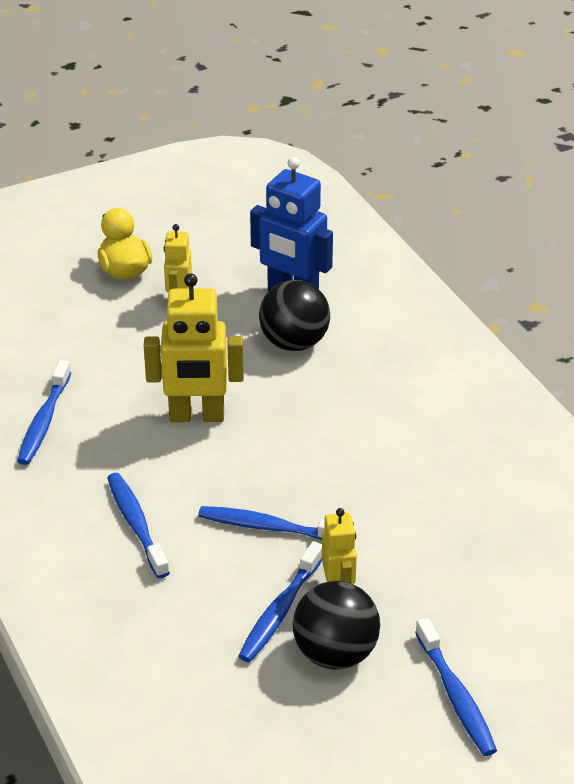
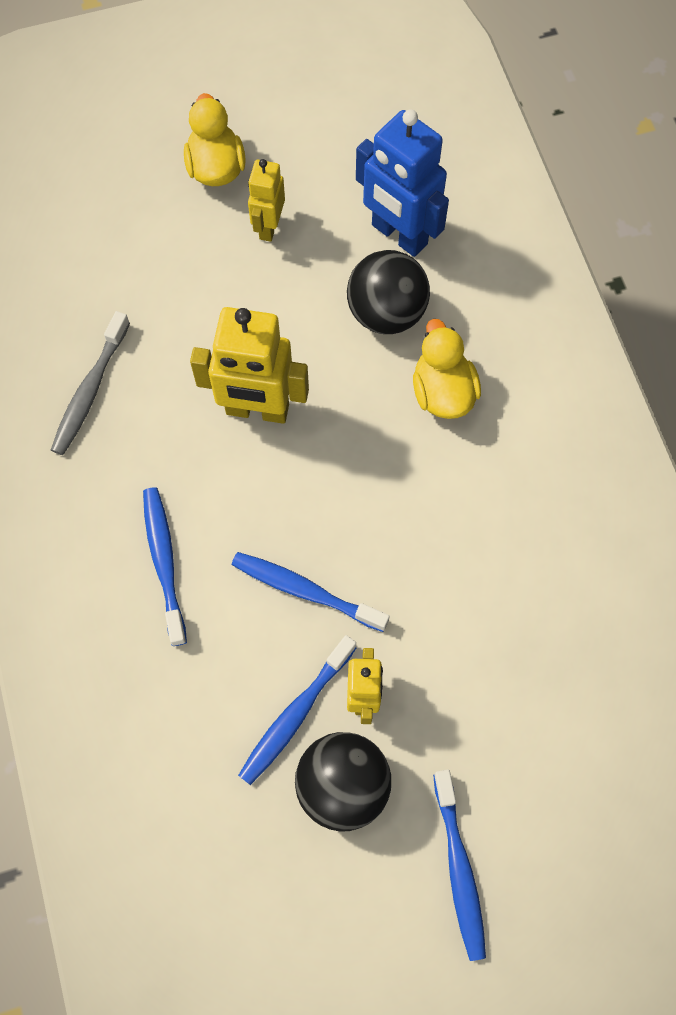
camera: 10 degrees right, 30 degrees up
(44, 421) = (90, 391): blue toothbrush -> grey toothbrush
(356, 386) = (442, 392): none -> yellow duck

